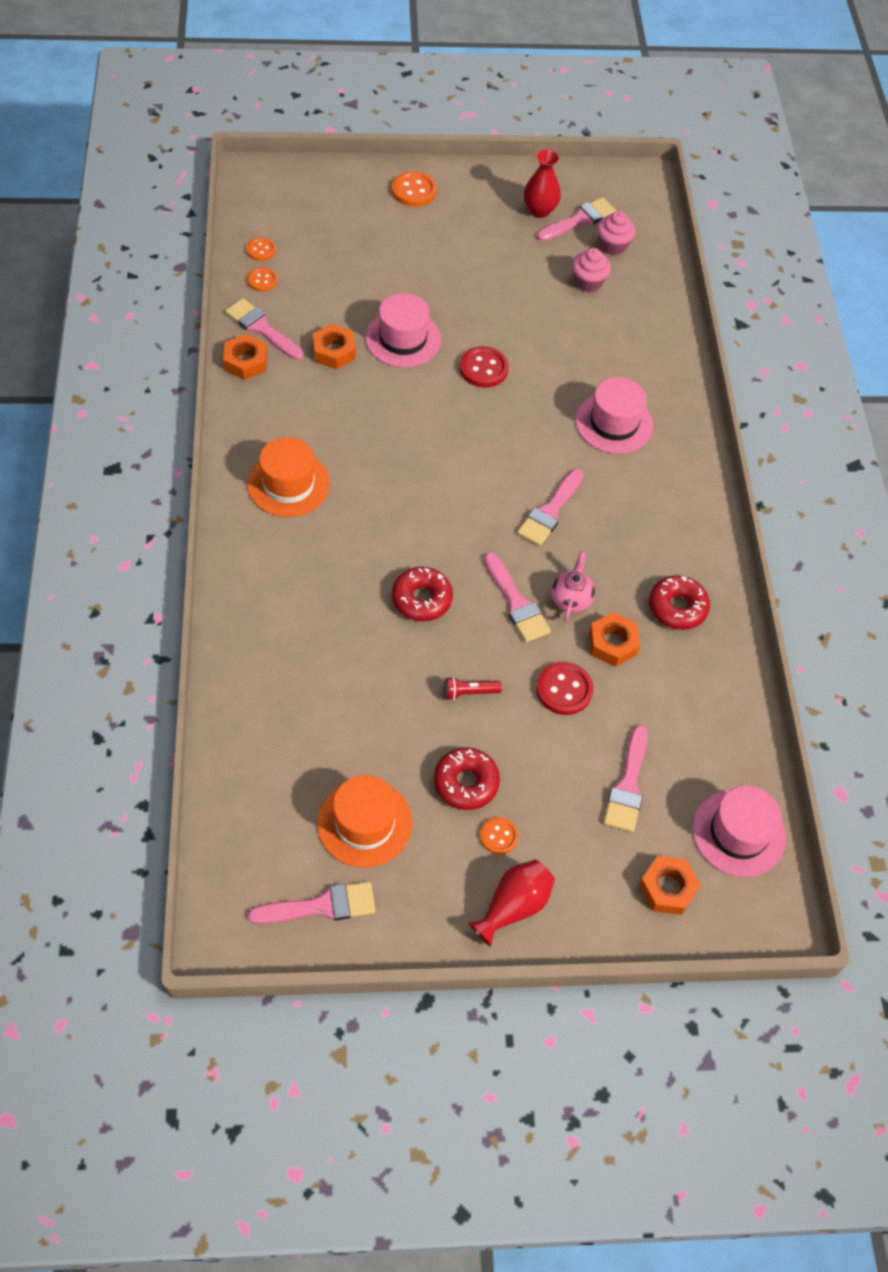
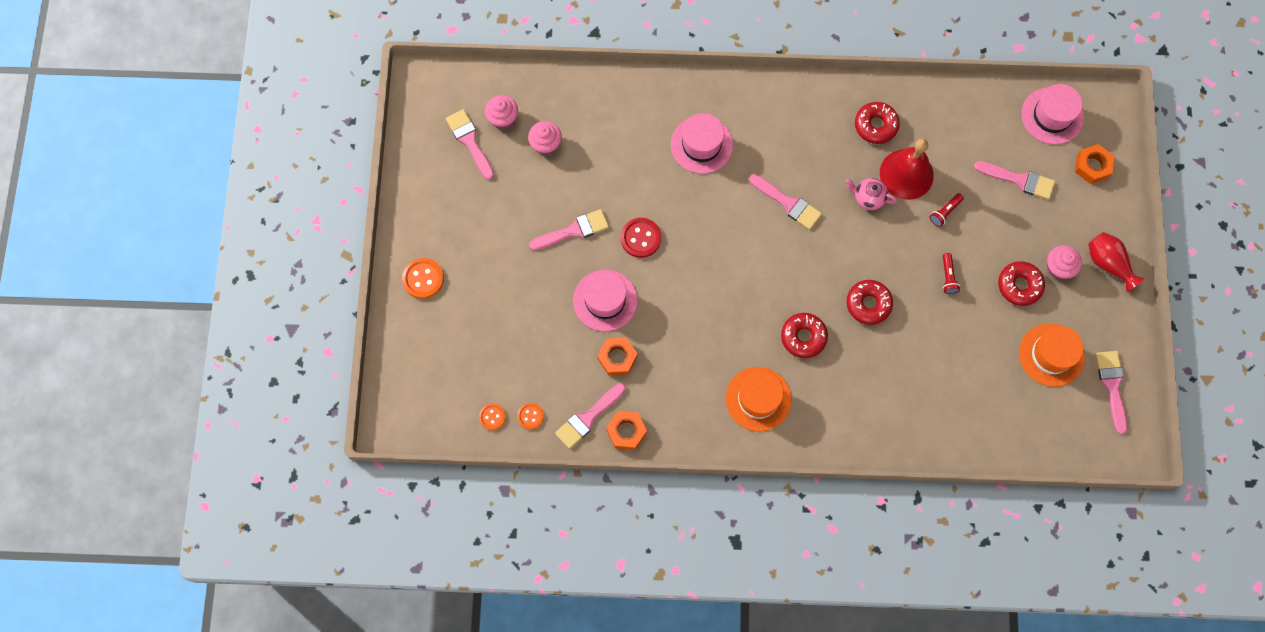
camera: 80 degrees left, 15 degrees up
(371, 529) = (803, 337): none -> red donut
(499, 836) = (1058, 267): orange button -> pink cupcake
(516, 603) = (871, 236): pink brush -> pink brush (573, 230)
(539, 210) = (455, 173): red vase -> none
(564, 689) = (945, 212): red button -> red flashlight
(612, 643) = (906, 174): orange nut -> red bell

